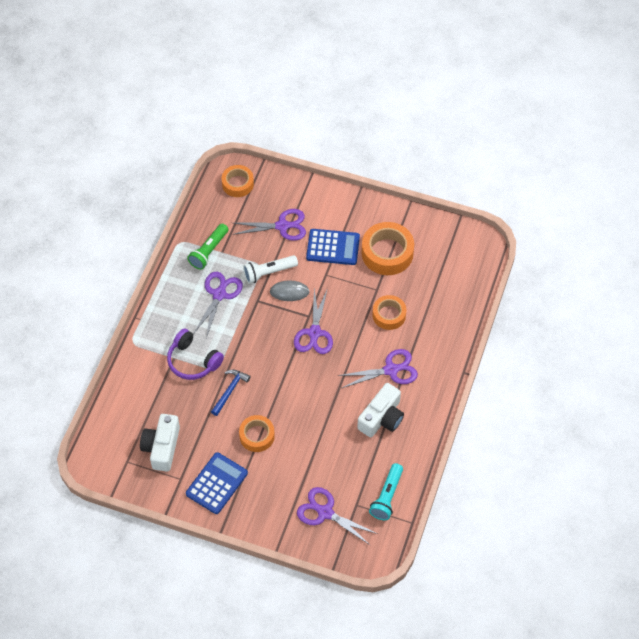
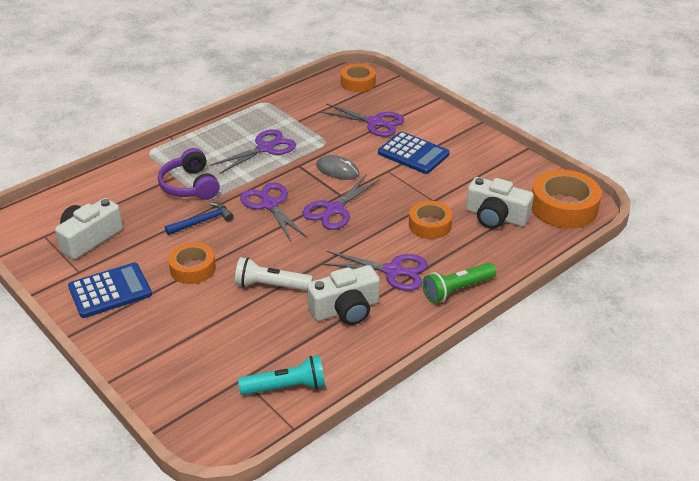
camera: 30 degrees right, 20 degrees down
(209, 251) = (286, 116): green flashlight -> green flashlight (457, 290)
(269, 272) = (330, 149): white flashlight -> white flashlight (271, 286)
(325, 512) = (199, 370): purple scissors -> purple scissors (270, 205)
(387, 253) = (469, 177): orange tape -> orange tape (563, 207)
(387, 496) = (286, 387): turquoise flashlight -> turquoise flashlight turned 150 degrees counterclockwise
(428, 285) = (496, 216): none -> white camera

